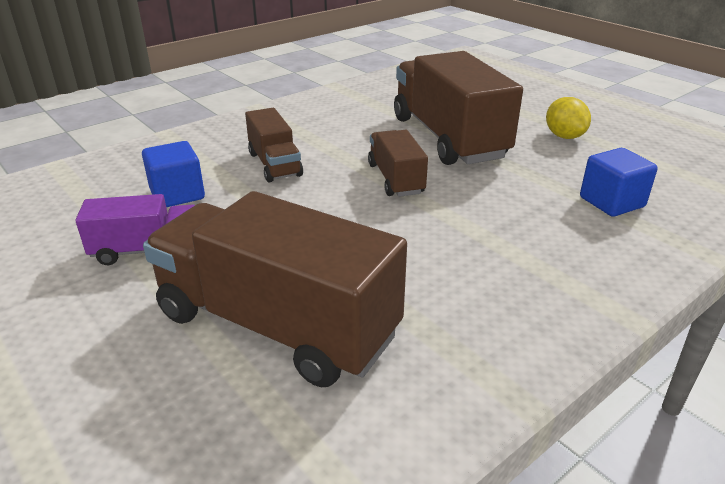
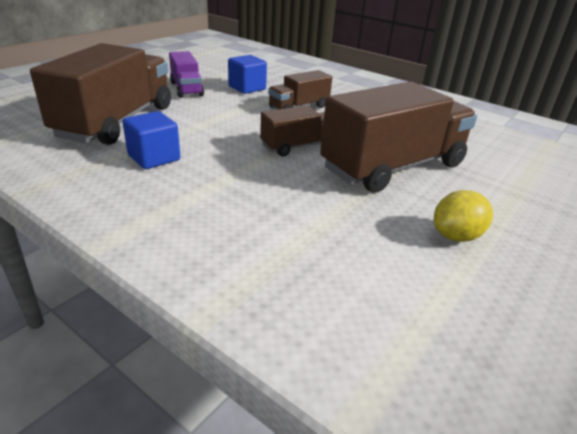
camera: 75 degrees right, 0 degrees up
(611, 202) = (303, 255): blue cube -> blue cube (154, 158)

